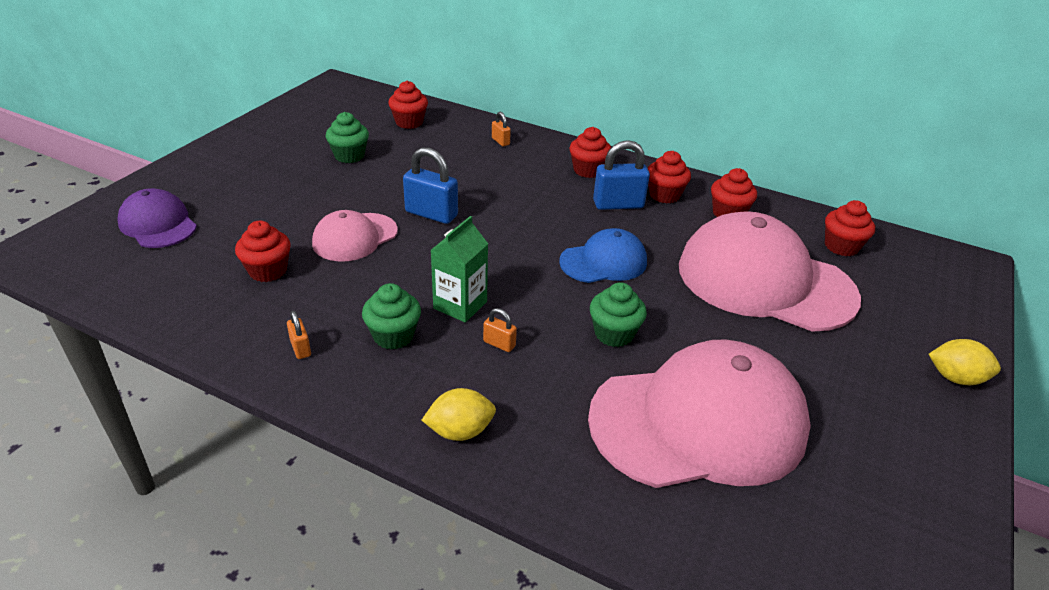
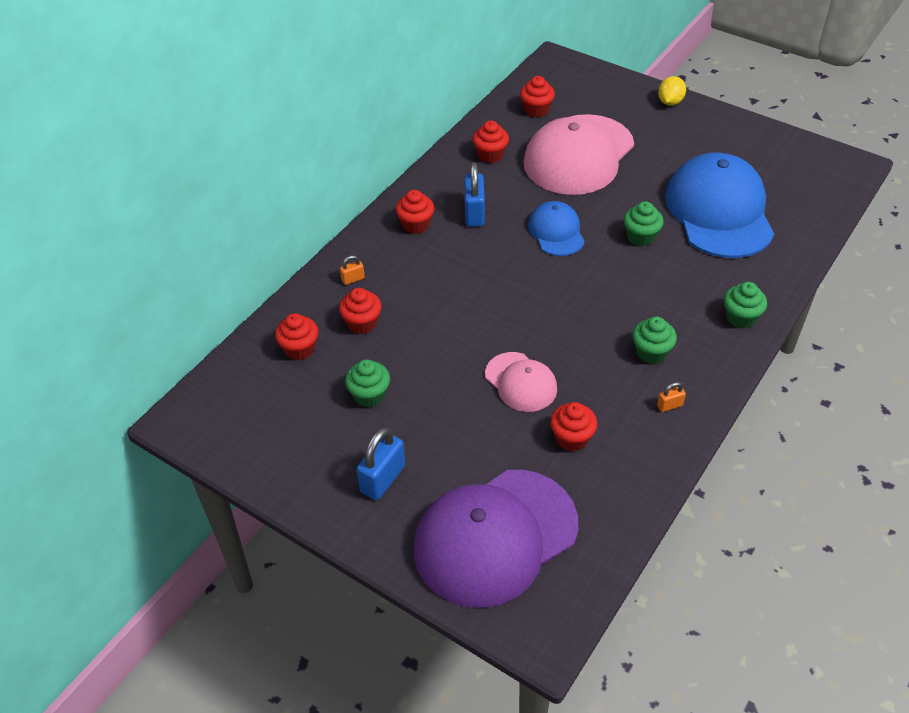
camera: 80 degrees left, 10 degrees up
(158, 224) = (495, 537): purple cap -> purple cap, size x1.94
(431, 214) = (484, 331): blue padlock -> blue padlock (383, 479)
(460, 305) = (613, 315): green carton -> none
(460, 431) = (740, 317): yellow lemon -> green cupcake
(499, 344) = (655, 295): orange padlock -> none
(664, 195) = (461, 185): red cupcake -> red cupcake (362, 323)
(698, 422) = (719, 211): pink cap -> blue cap

